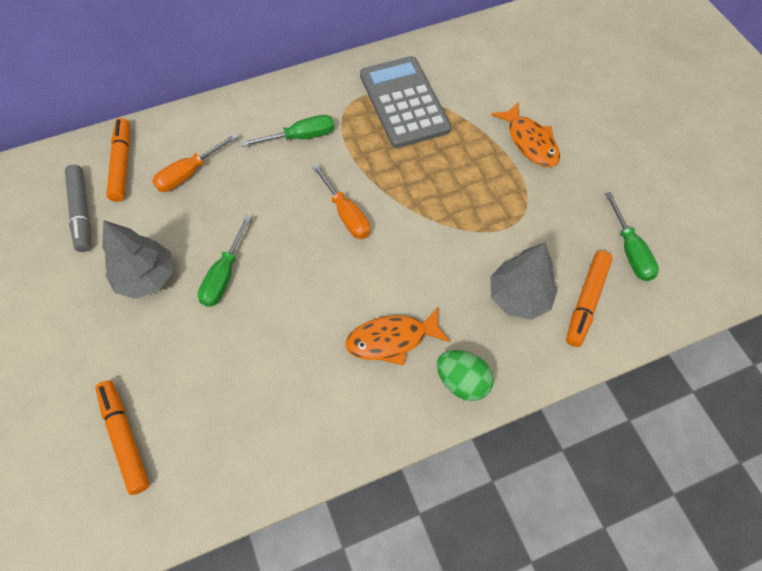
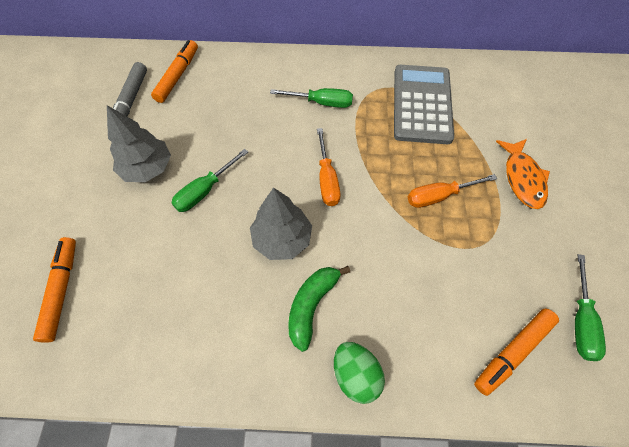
camera: 25 degrees right, 0 degrees up
(189, 173) = (221, 100): orange screwdriver -> orange screwdriver (439, 196)
(392, 339) = (312, 306): orange fish -> green banana
(519, 297) = (447, 318): grey tree -> grey tree (282, 239)

